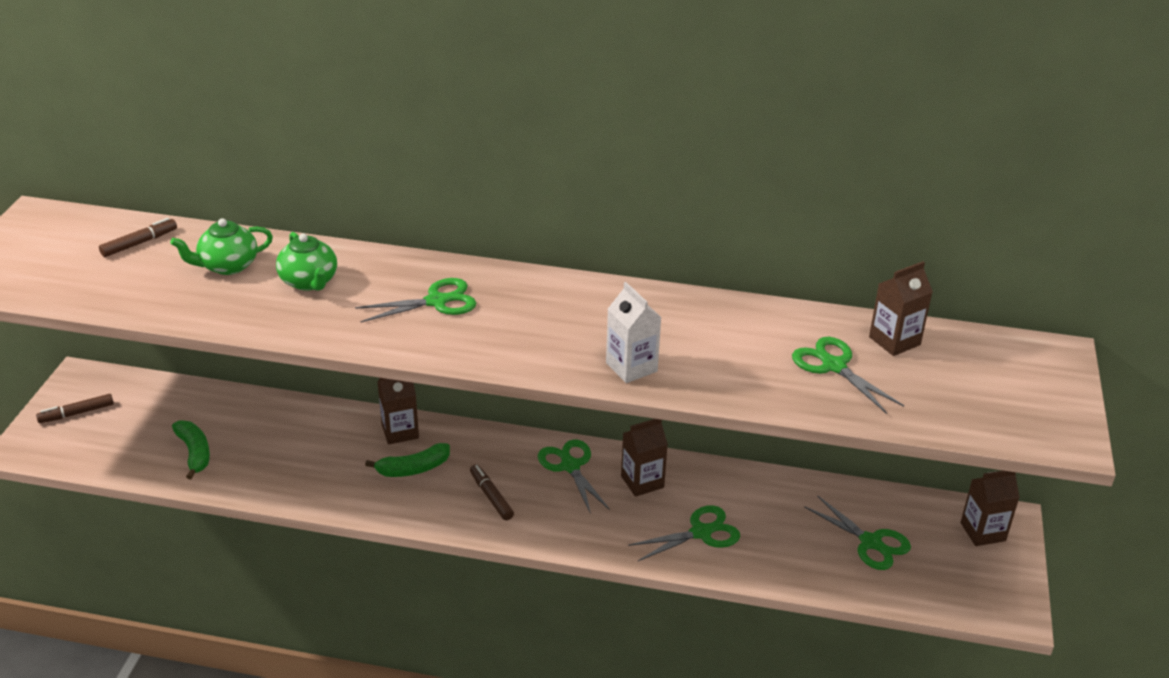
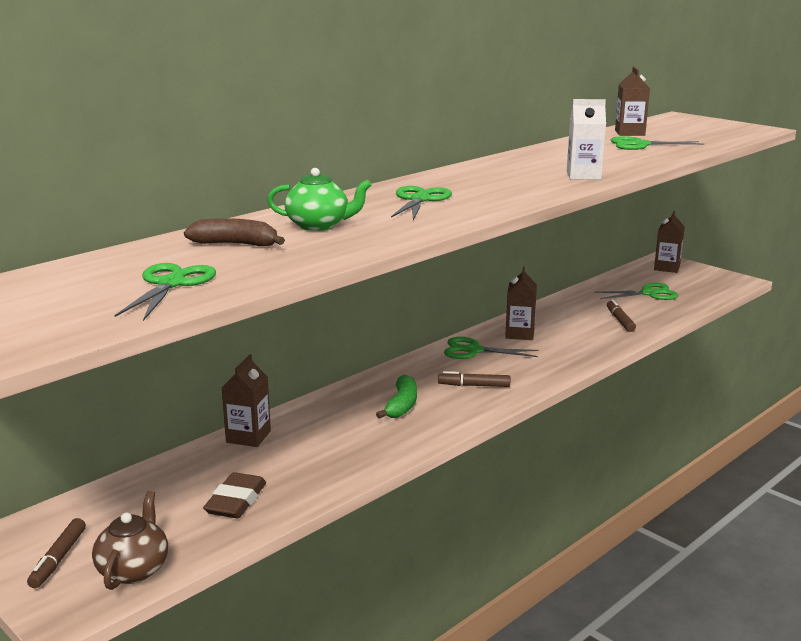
camera: 55 degrees left, 15 degrees down
(83, 451) = (134, 569): none -> brown teapot
(139, 243) = (120, 267): brown marker -> brown marker (620, 320)
(194, 453) = (236, 501): green banana -> brown eraser
(227, 266) = (236, 244): green teapot -> brown banana
(400, 431) = (346, 398): brown carton -> brown carton (248, 437)
(700, 532) = (592, 332): green scissors -> green scissors (171, 284)

